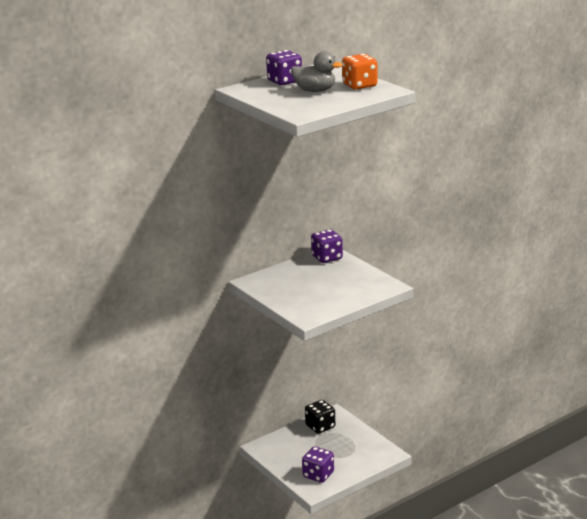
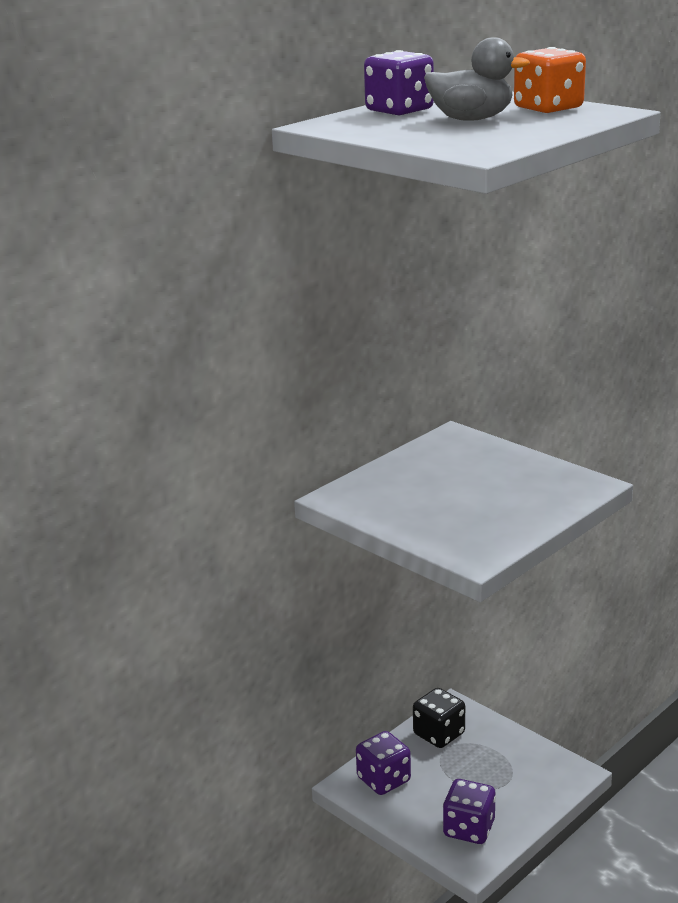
camera: 10 degrees left, 0 degrees up
(327, 257) = (453, 444): purple dice -> purple dice (383, 780)

